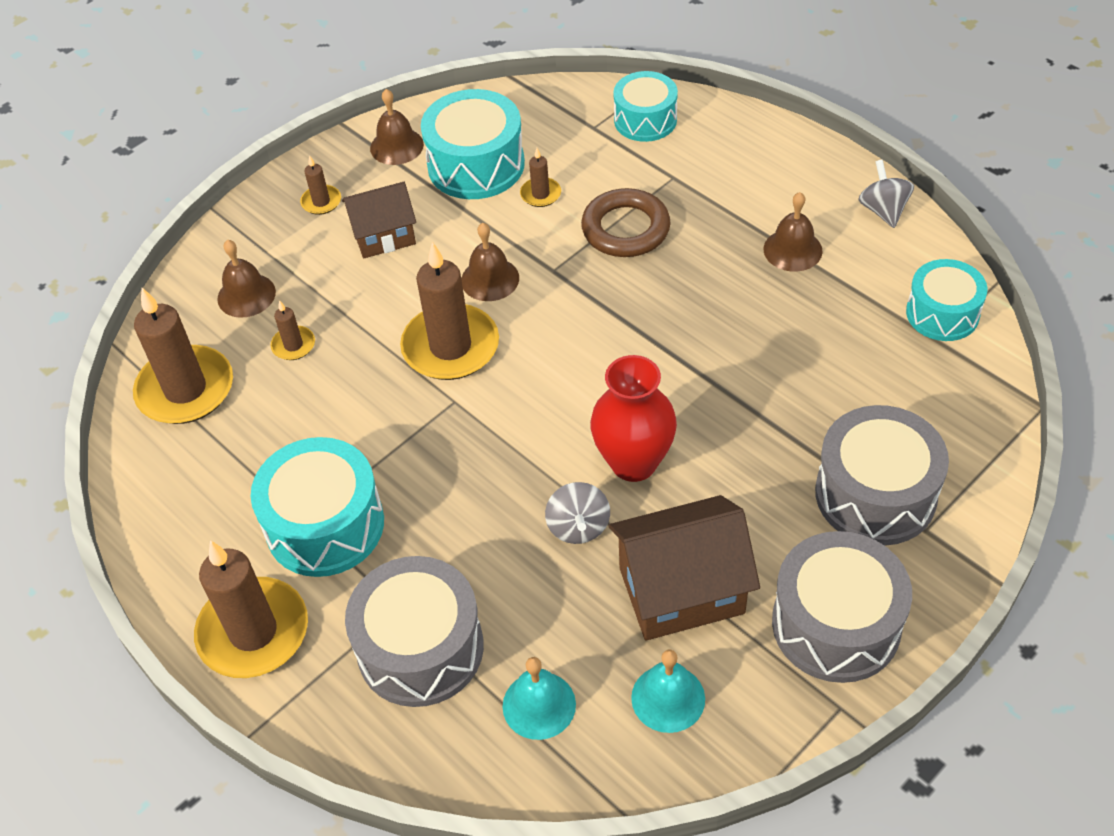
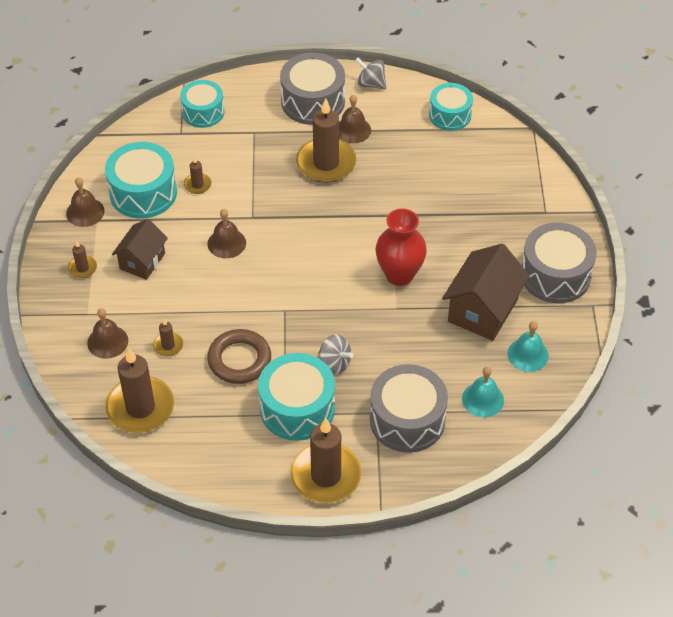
camera: 50 degrees left, 0 degrees up
(450, 347) = (249, 288): brown candle -> brown candle (326, 163)
(578, 527) = (410, 319): grey spinning top -> grey spinning top (334, 363)
(625, 229) = (262, 173): brown ring -> brown ring (239, 360)
(875, 494) = (511, 212): grey drum -> grey drum (313, 101)

